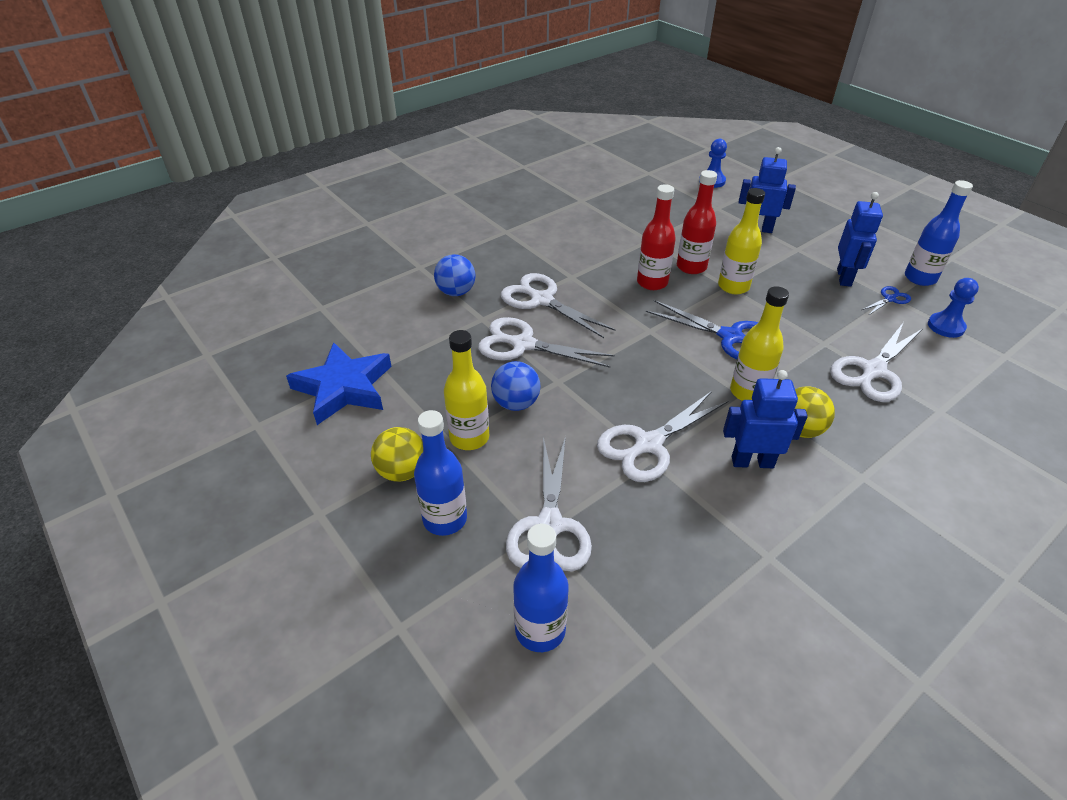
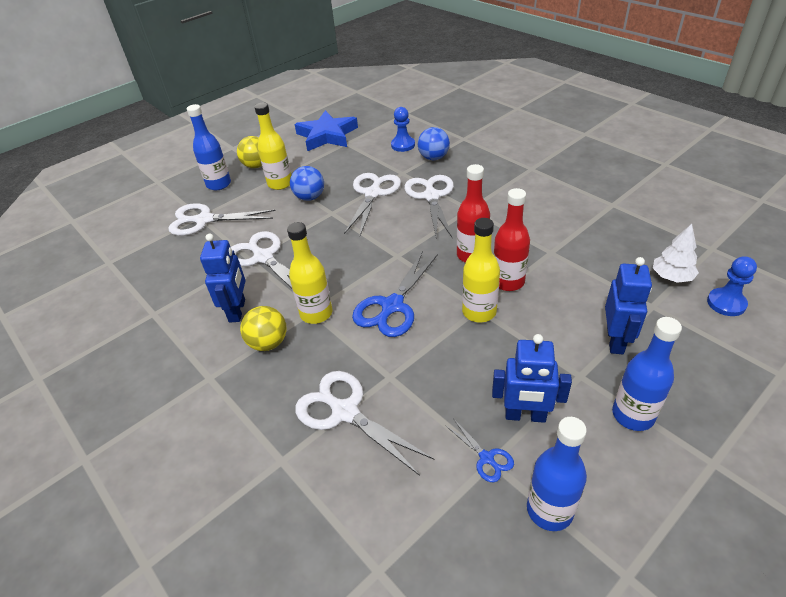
camera: 90 degrees right, 0 degrees up
(540, 630) = (139, 223): blue bottle -> blue bottle (633, 415)
(541, 300) = (431, 196): white scissors -> white scissors turned 45 degrees counterclockwise
(683, 194) = (671, 277): none -> white tree
(945, 326) = (434, 511): blue pawn -> blue pawn (403, 145)

